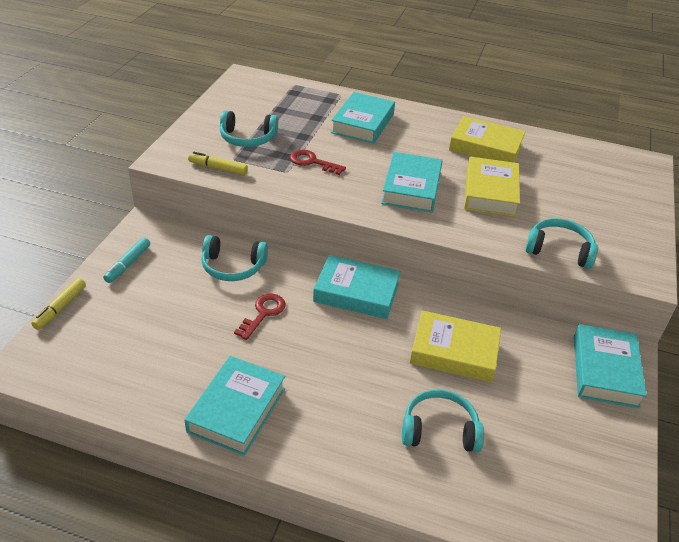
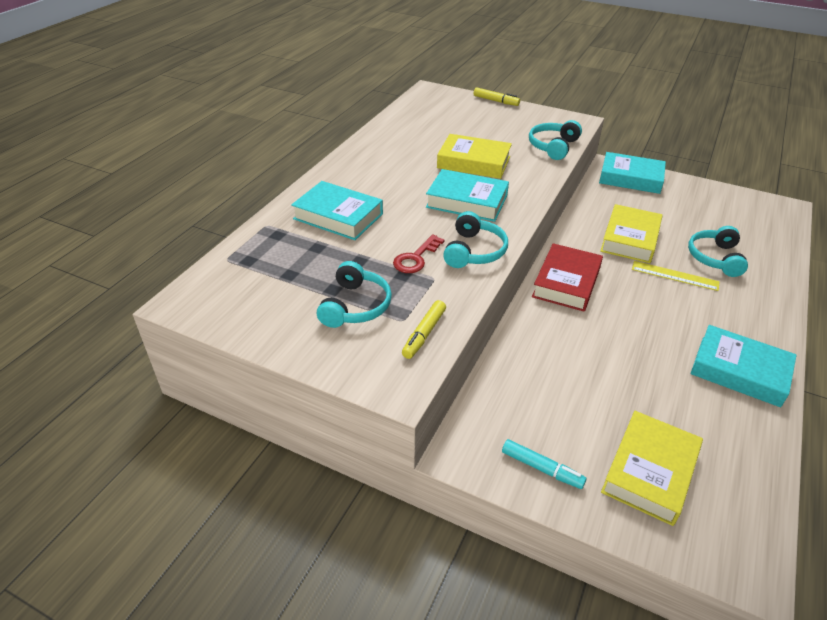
camera: 80 degrees left, 0 degrees up
(60, 307) = (636, 538): yellow marker -> yellow marker (495, 101)
(233, 266) = (537, 368): turquoise headphones -> turquoise headphones (474, 251)
(263, 313) = (608, 347): red key -> none
(356, 292) = (566, 282): turquoise book -> red book
(390, 382) = (674, 276): none -> yellow ruler
(485, 147) = (398, 153): yellow book -> yellow book (650, 471)

